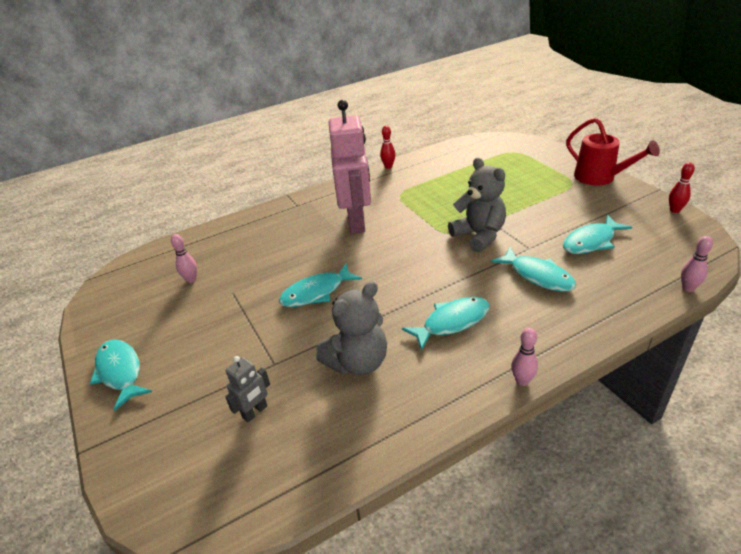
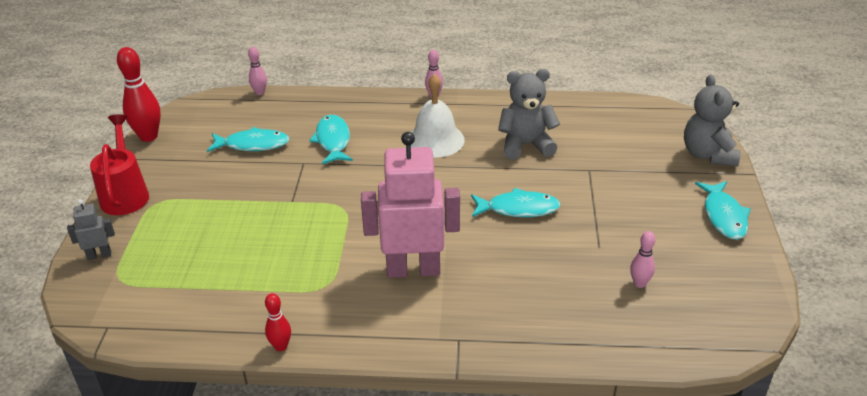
camera: 150 degrees left, 0 degrees up
(255, 412) = (617, 147): grey robot -> grey robot (99, 255)
(357, 222) = (413, 269): pink robot -> pink robot turned 60 degrees clockwise
(452, 322) = (435, 140): turquoise fish -> white bell
(479, 235) = (323, 193): grey teddy bear -> grey teddy bear (708, 154)
(674, 210) = (148, 136): red bowling pin -> red bowling pin, size x1.83

